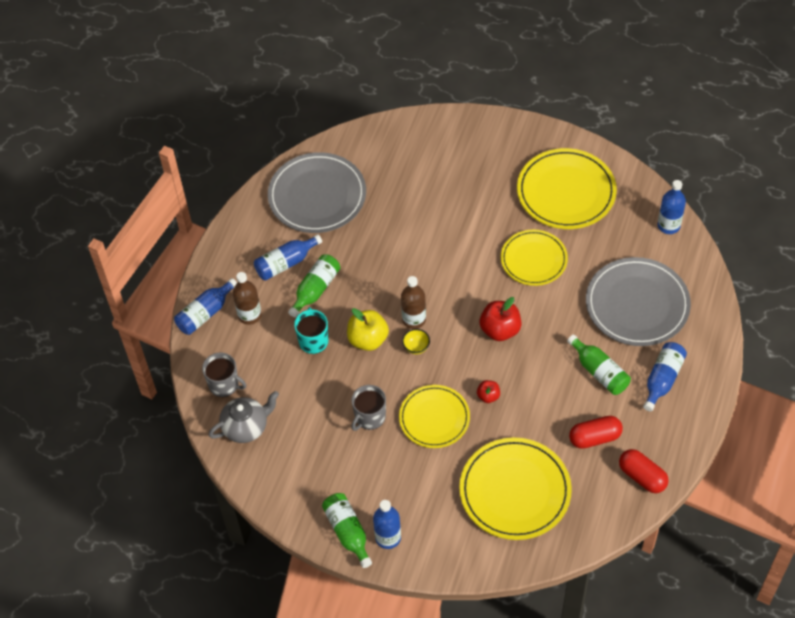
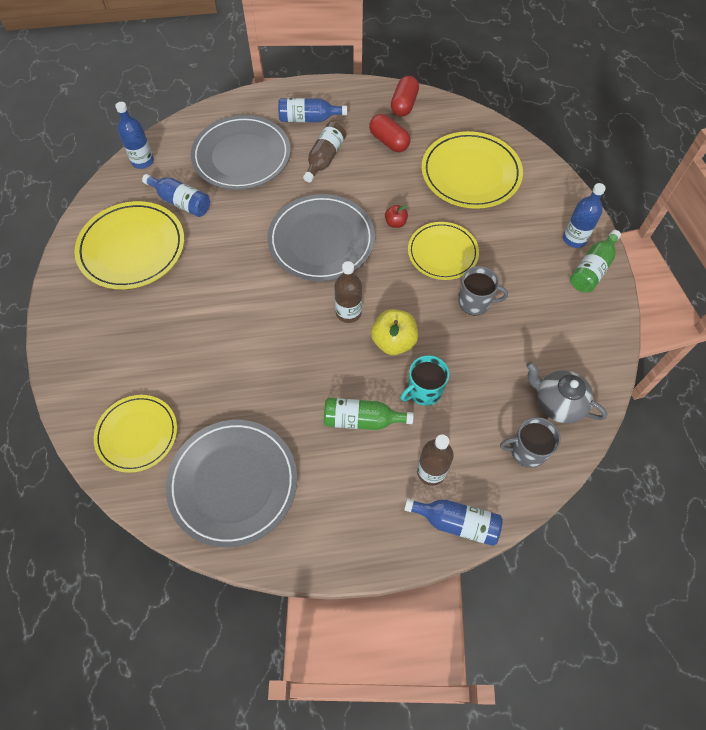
camera: 120 degrees left, 5 degrees up
(224, 384) = (527, 451): grey mug -> grey mug turned 90 degrees counterclockwise
(286, 263) = (344, 469): blue bottle -> blue bottle (181, 202)
(416, 347) = (378, 297): yellow bowl -> none
(500, 330) = (321, 240): red apple -> grey plate
(533, 259) = (228, 244): yellow plate -> yellow plate (137, 434)
(599, 371) = (324, 159): green bottle -> brown bottle

